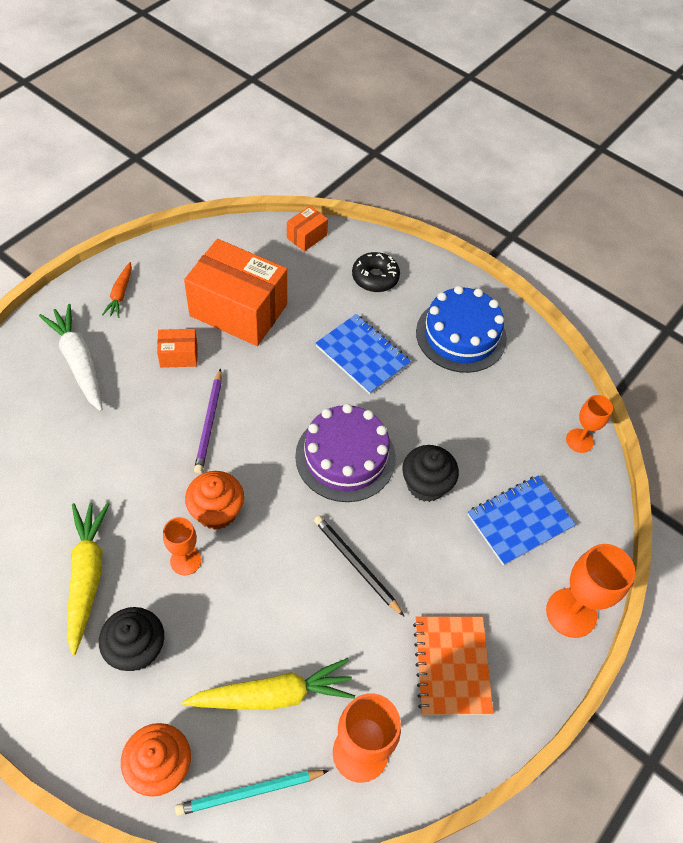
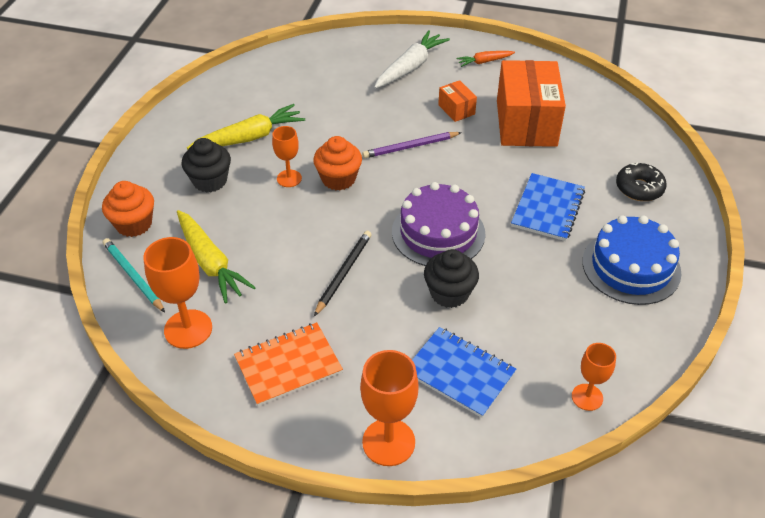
camera: 70 degrees right, 10 degrees down
(307, 236) = (640, 132): orange box -> none

